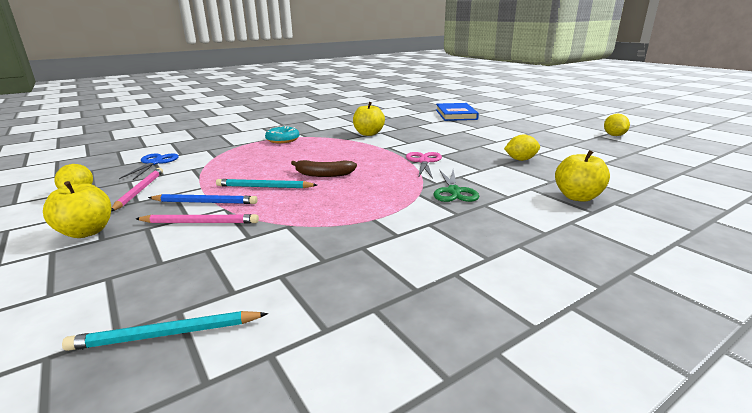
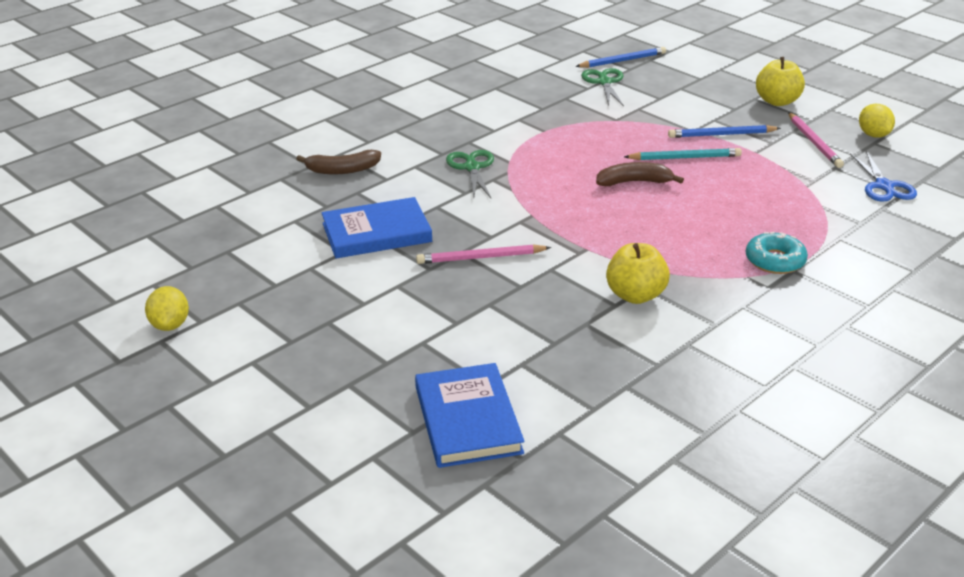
camera: 170 degrees right, 10 degrees up
(167, 334) = (622, 61): turquoise pencil -> blue pencil
(200, 222) = (695, 116): pink pencil -> pink pencil (481, 257)
(248, 283) = (604, 82): none -> green scissors
(424, 161) = (514, 218): pink scissors -> none
(520, 160) = (376, 233): yellow lemon -> blue book
(577, 197) = (342, 170): yellow apple -> brown banana

